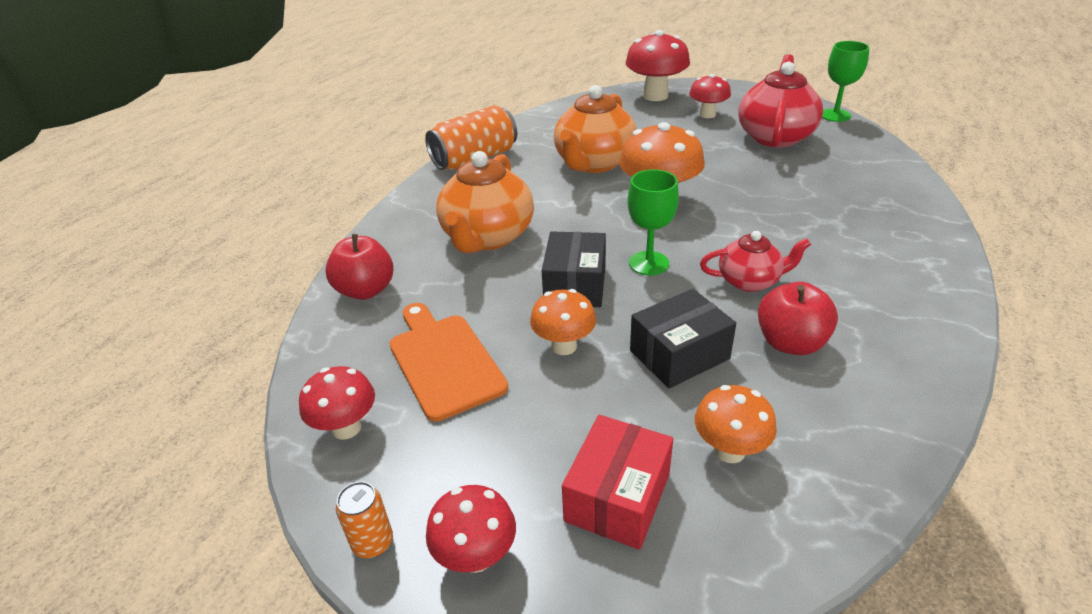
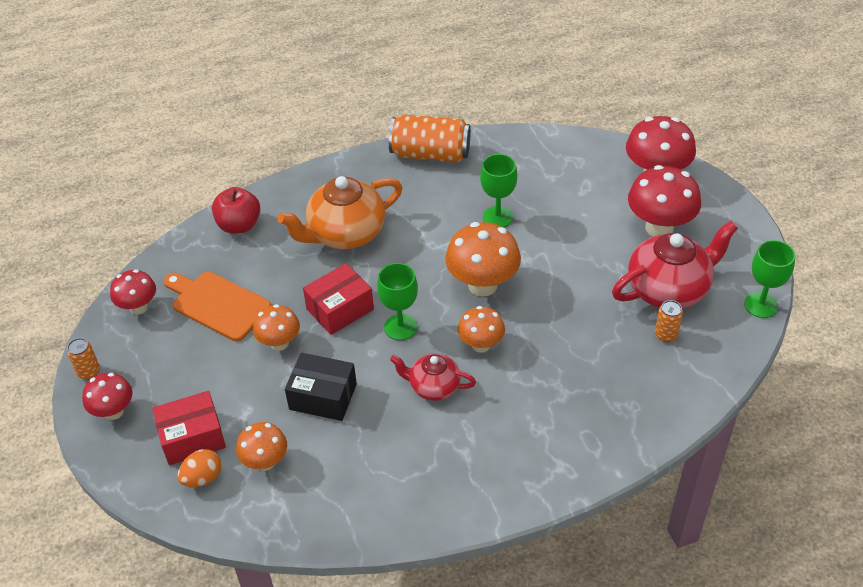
camera: 45 degrees right, 10 degrees up
(444, 361) = (218, 304): orange cutting board -> orange cutting board turned 75 degrees counterclockwise
(575, 285) = (340, 309): black box -> red box
(594, 163) = (497, 217): orange teapot -> green goblet
(697, 526) = (202, 478): none -> orange egg
(707, 115) = (659, 227): red mushroom -> red mushroom, size x1.65
(728, 233) = (481, 345): none -> orange mushroom
(749, 281) = (433, 387): red teapot -> red teapot turned 150 degrees clockwise
(790, 343) = (386, 440): red apple -> none
(821, 156) = (666, 335): none -> orange can

